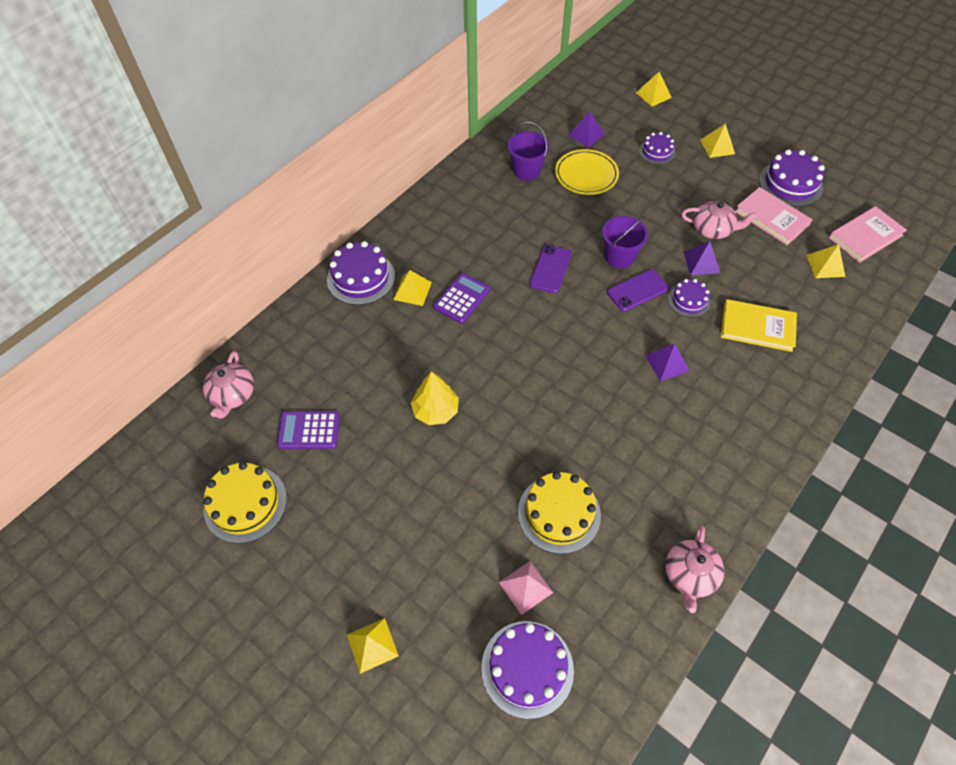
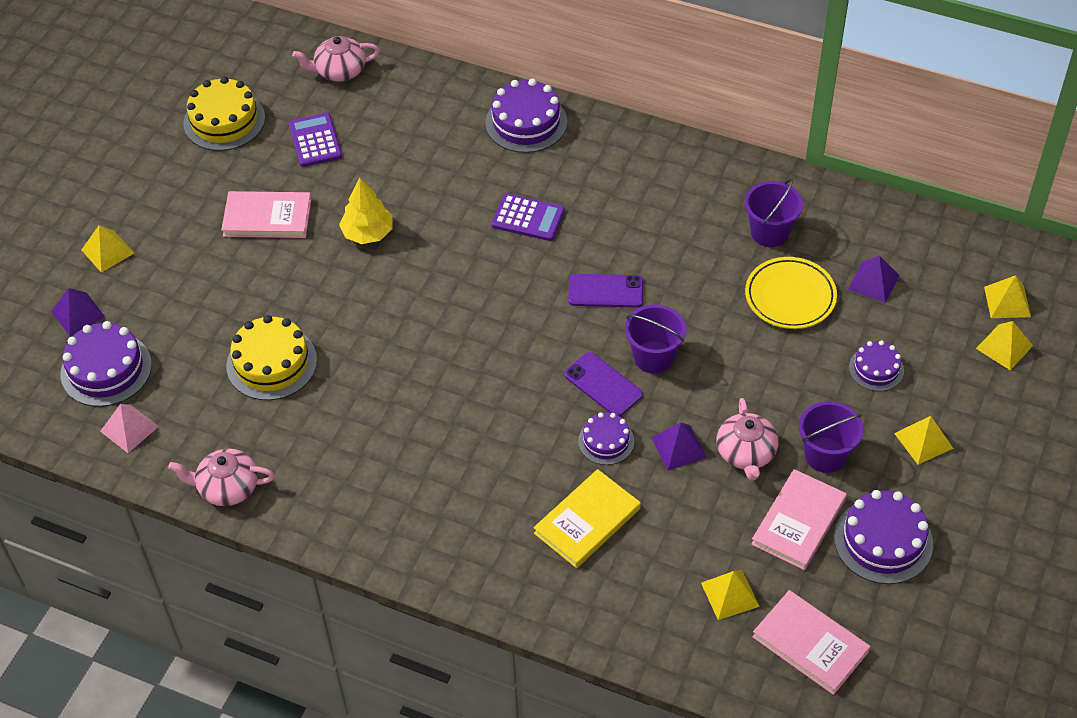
camera: 75 degrees right, 5 degrees down
(386, 487) = (267, 218): none -> pink book
(412, 291) = (523, 171): yellow pyramid -> yellow pyramid (1007, 302)
(525, 587) = (185, 352): pink pyramid -> pink pyramid (129, 429)
(667, 363) = (498, 431): purple pyramid -> purple pyramid (78, 314)
(720, 192) = (825, 455): none -> purple bucket
(757, 327) = (587, 521): yellow book -> yellow book turned 45 degrees clockwise

